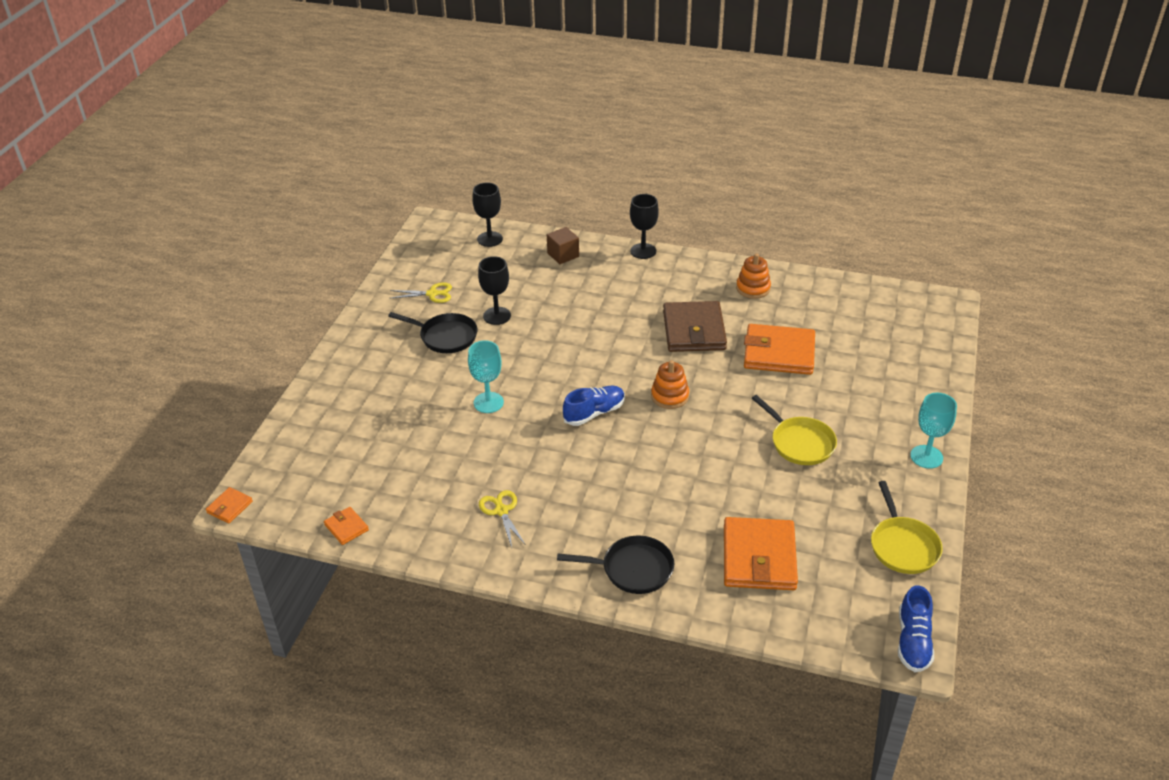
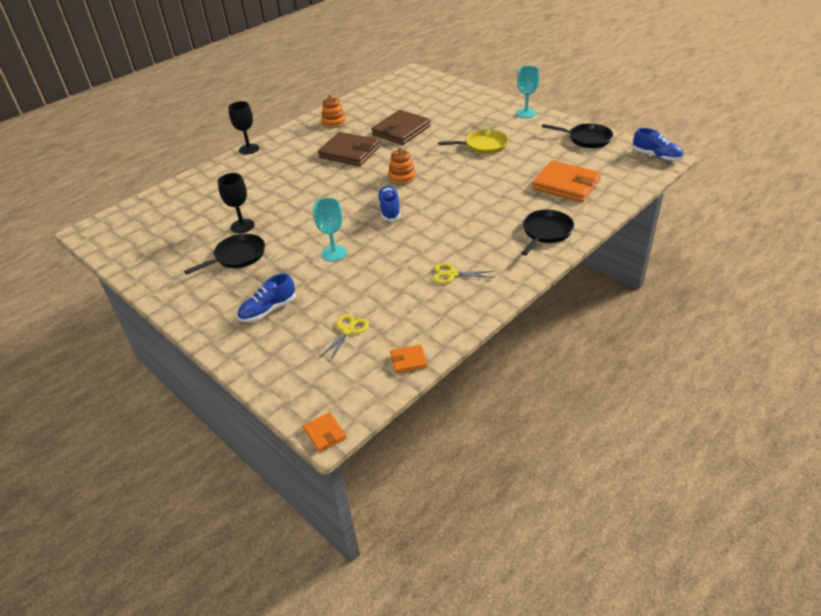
camera: 60 degrees left, 0 degrees up
(375, 396) = (268, 310): none -> blue shoe
(432, 294) = (178, 251): yellow scissors -> yellow scissors (348, 331)
(490, 239) = (149, 208): black goblet -> none
(563, 255) = (211, 181): brown cube -> none
(779, 353) = (401, 130): orange wallet -> brown wallet
(902, 546) = (586, 139): yellow pan -> black pan

